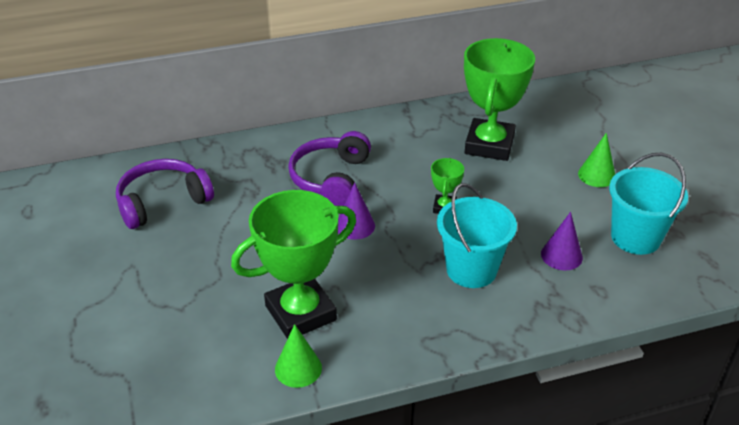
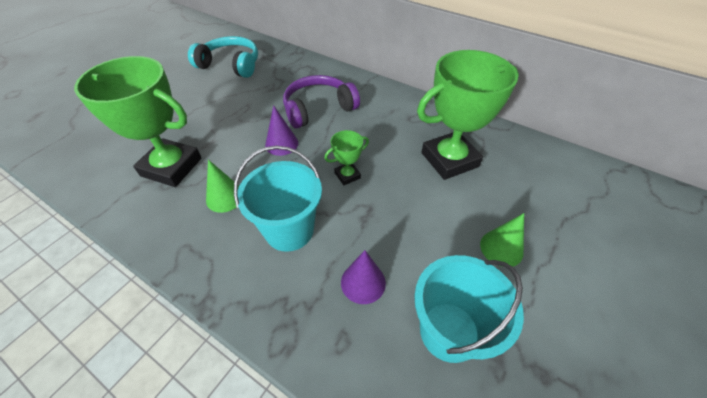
camera: 50 degrees right, 10 degrees up
(162, 202) = (230, 65): purple headphones -> turquoise headphones
(298, 368) = (115, 195): green cone -> green cone (225, 197)

